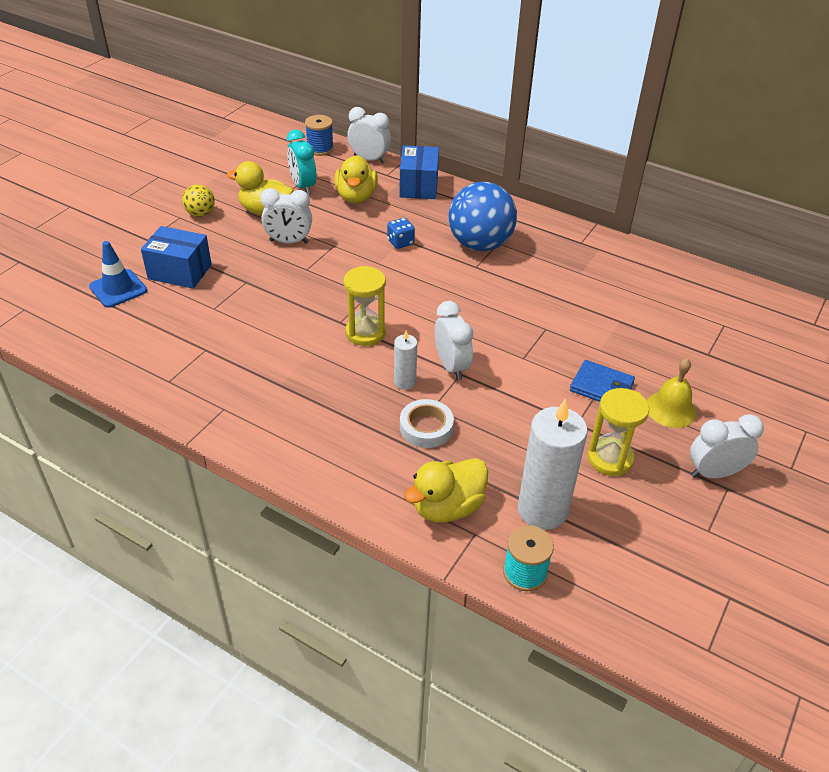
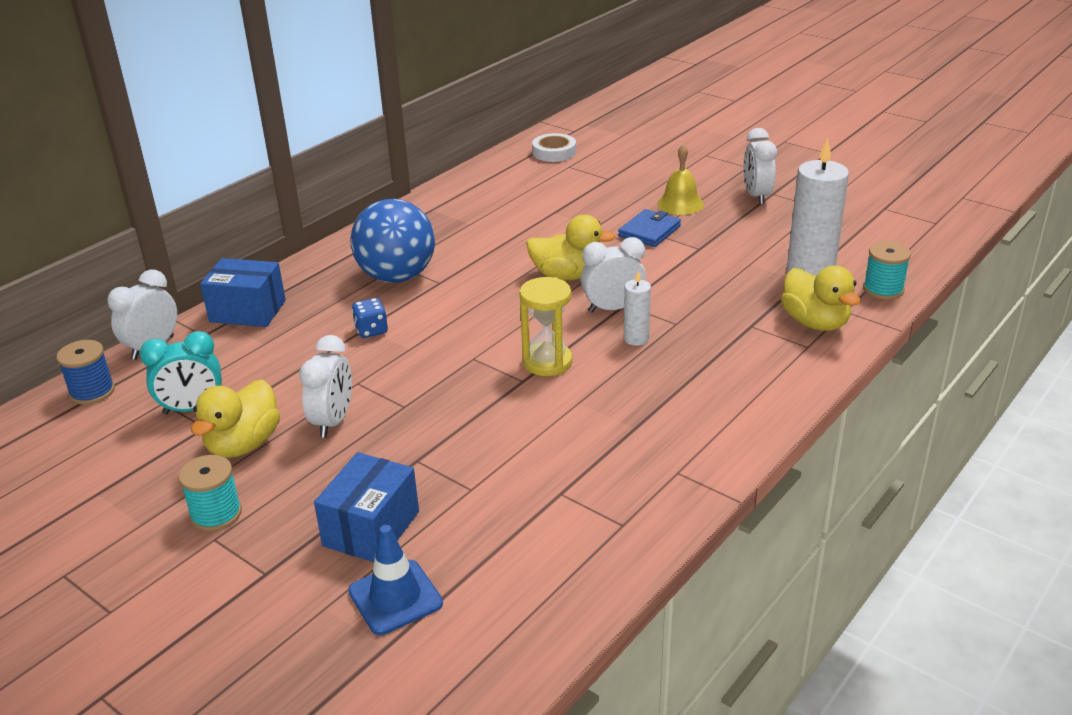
camera: 80 degrees left, 10 degrees down
(200, 214) = (216, 514): yellow ball -> turquoise spool
(356, 197) = (246, 361): yellow duck -> yellow duck (567, 276)
(426, 427) = (707, 329): white tape -> white tape (554, 152)
(610, 459) = (744, 238): yellow hourglass -> none

